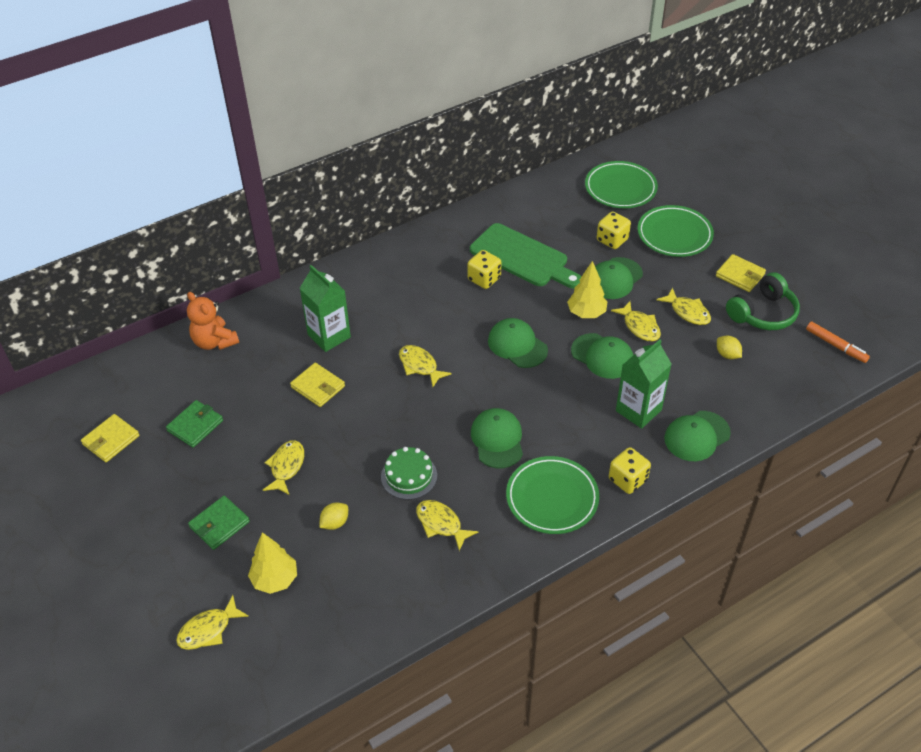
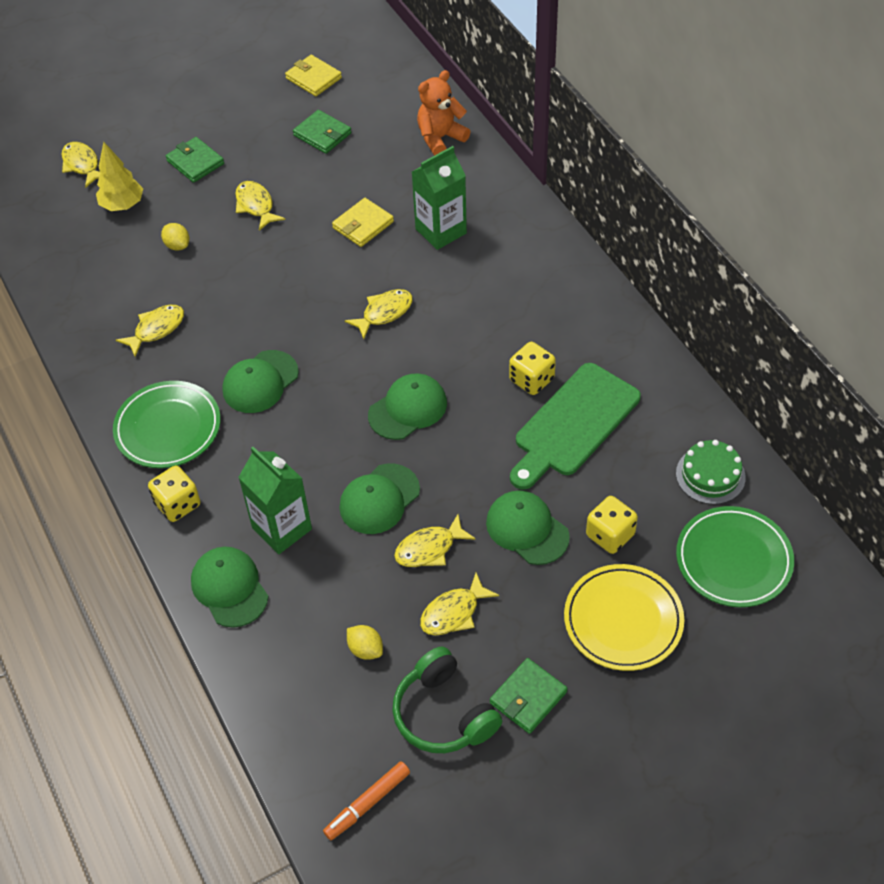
camera: 95 degrees right, 5 degrees up
(286, 467) = (256, 205): yellow fish -> yellow fish turned 135 degrees counterclockwise
(409, 476) = (224, 303): green cake -> green cake (710, 475)
(497, 440) = (260, 382): green cap -> green cap turned 135 degrees clockwise
(586, 313) = (460, 488): yellow tree -> none
(674, 234) = (623, 620): green plate -> yellow plate
(727, 355) = (365, 649): yellow lemon -> yellow lemon turned 75 degrees clockwise
(740, 275) = (528, 697): yellow wallet -> green wallet

